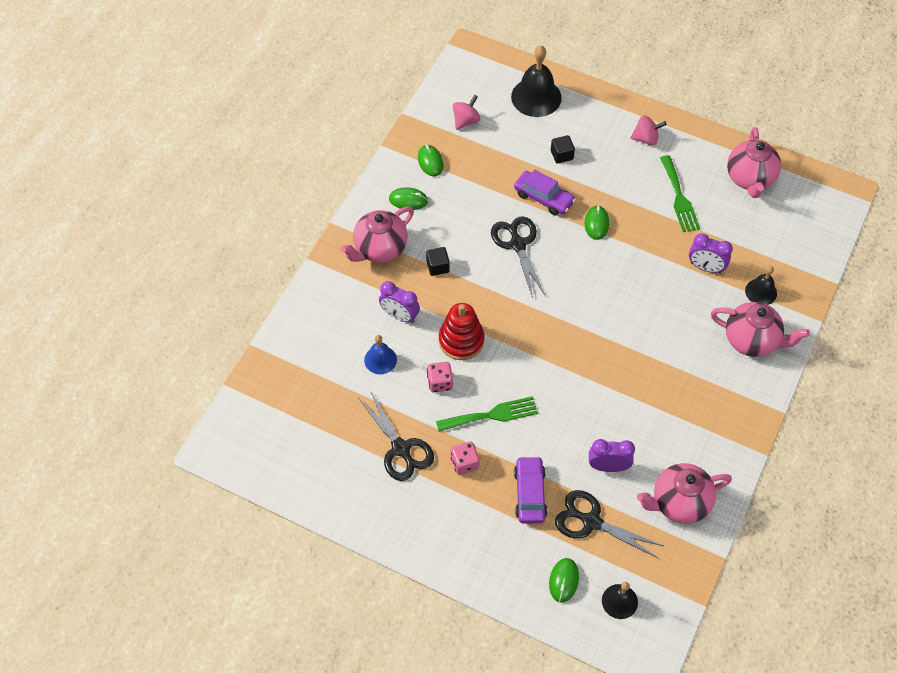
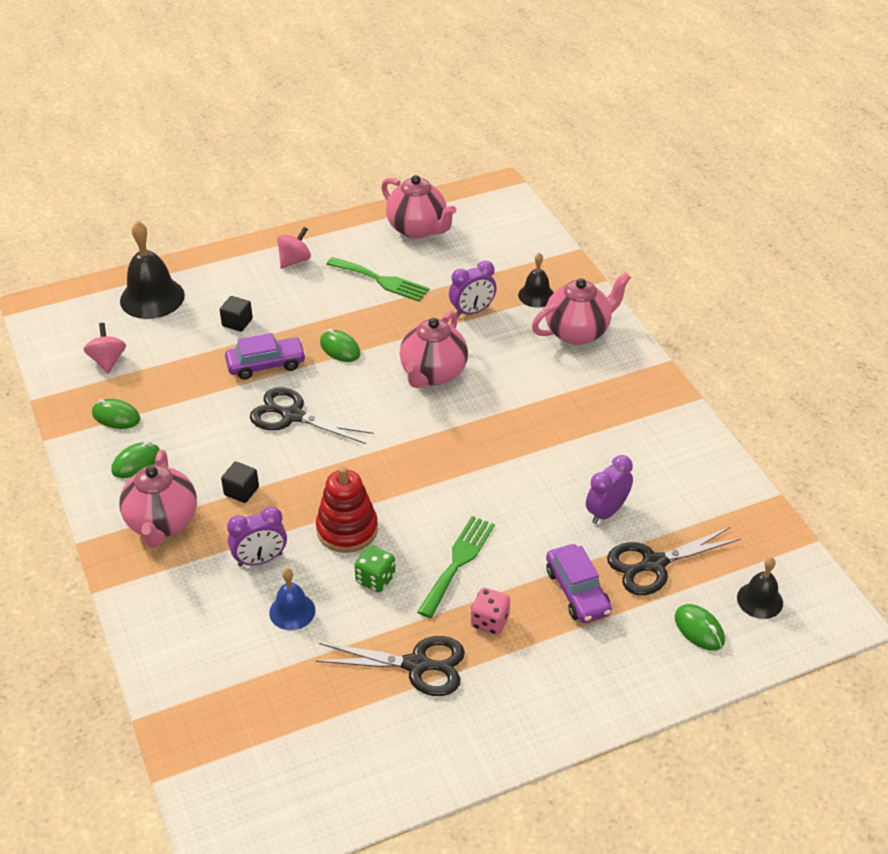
camera: 50 degrees left, 15 degrees down
(440, 382) = (375, 579): pink dice -> green dice
(530, 494) = (577, 591): purple car -> purple car turned 150 degrees counterclockwise
(679, 503) = (694, 487): pink teapot -> pink teapot (433, 374)

